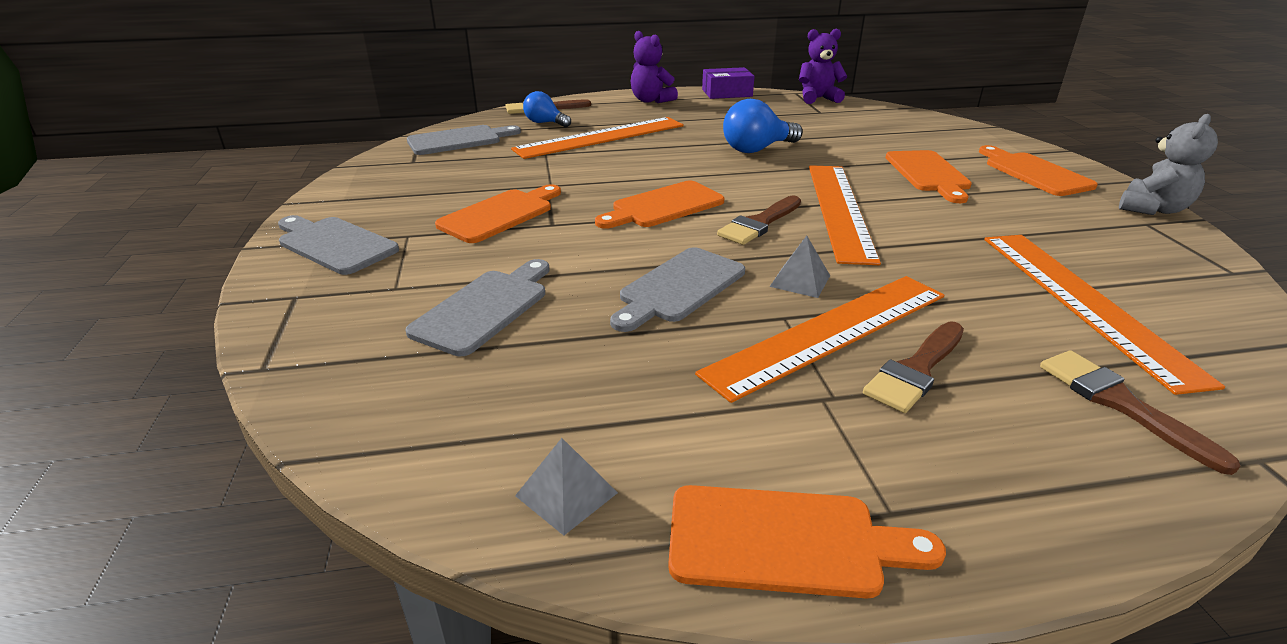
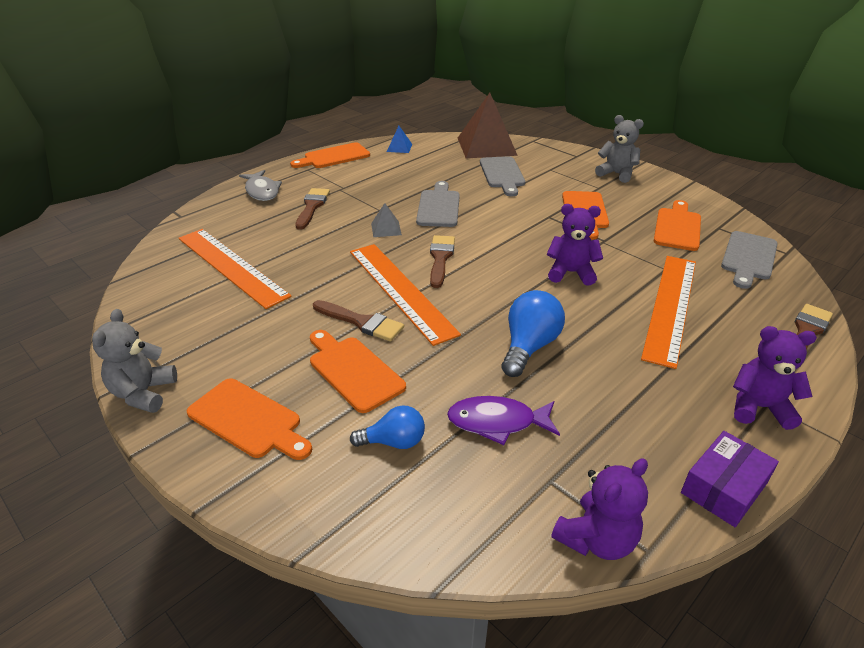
camera: 145 degrees right, 5 degrees up
(334, 244) = (616, 174): grey cutting board -> grey teddy bear
(375, 395) = (486, 146): none -> brown pyramid
(545, 123) = (750, 308): blue light bulb -> blue light bulb (394, 442)
(566, 494) = (399, 148): grey pyramid -> blue pyramid
(637, 174) = (571, 273): none -> purple teddy bear
(663, 206) = (512, 250): orange cutting board -> orange cutting board (677, 227)
(829, 131) = (497, 422): none -> purple fish
(829, 333) = (355, 209): orange ruler -> none
(1040, 468) = (262, 191): none -> grey fish
(1120, 403) = (227, 220): brown brush -> brown brush (361, 322)

